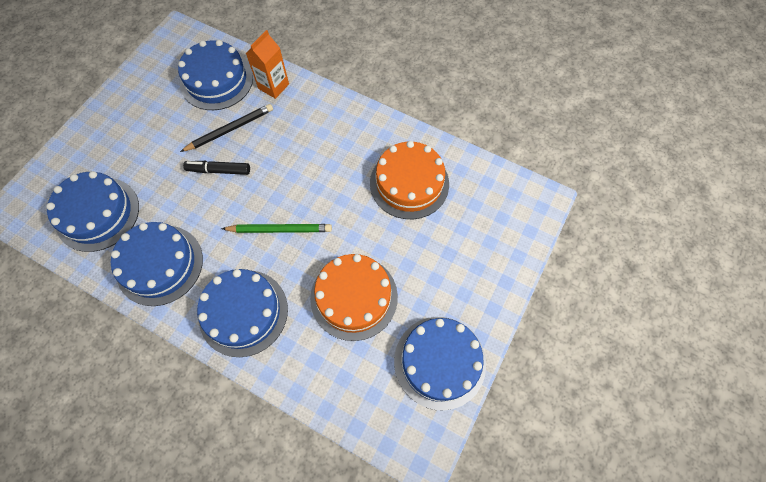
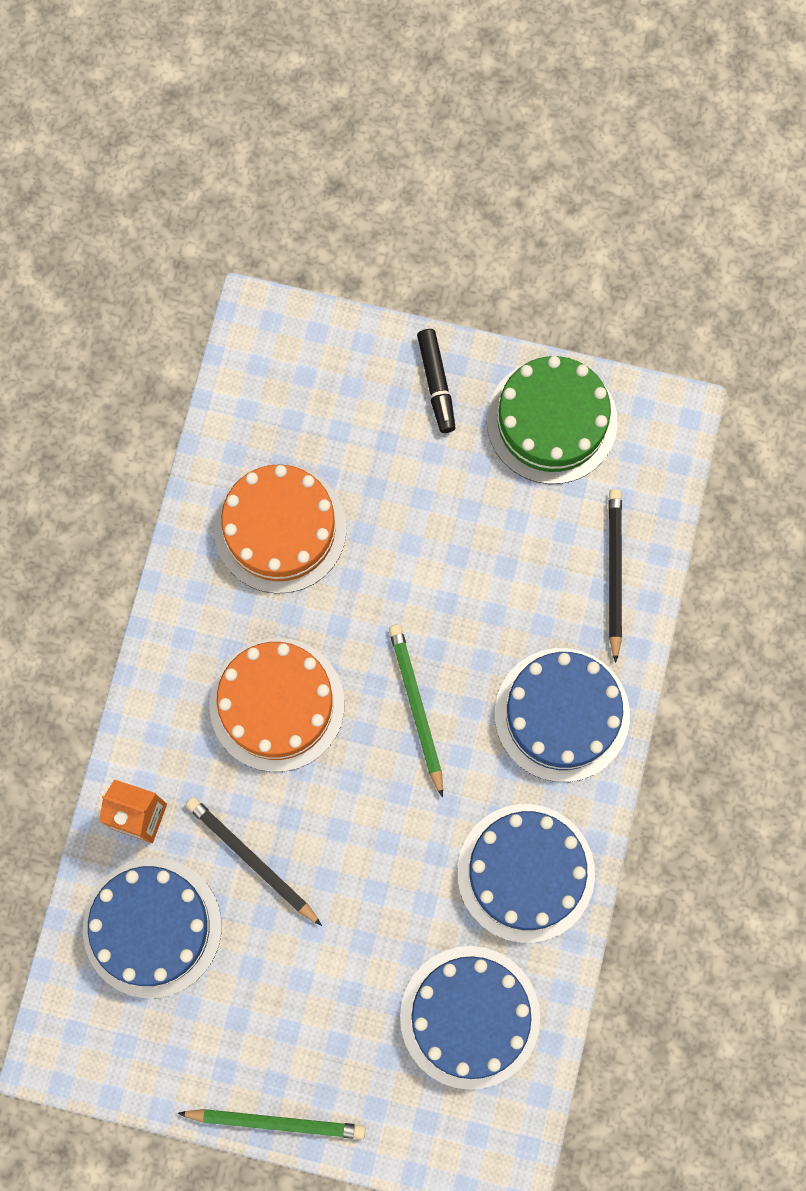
camera: 105 degrees left, 10 degrees up
(96, 112) = (276, 1122): none -> green pencil
(219, 170) = (337, 847): black marker -> black marker (436, 384)
(323, 374) = (614, 572): none -> black pencil
(354, 297) = (493, 562): orange cake -> orange cake (277, 704)
(439, 362) = (551, 421): blue cake -> green cake

